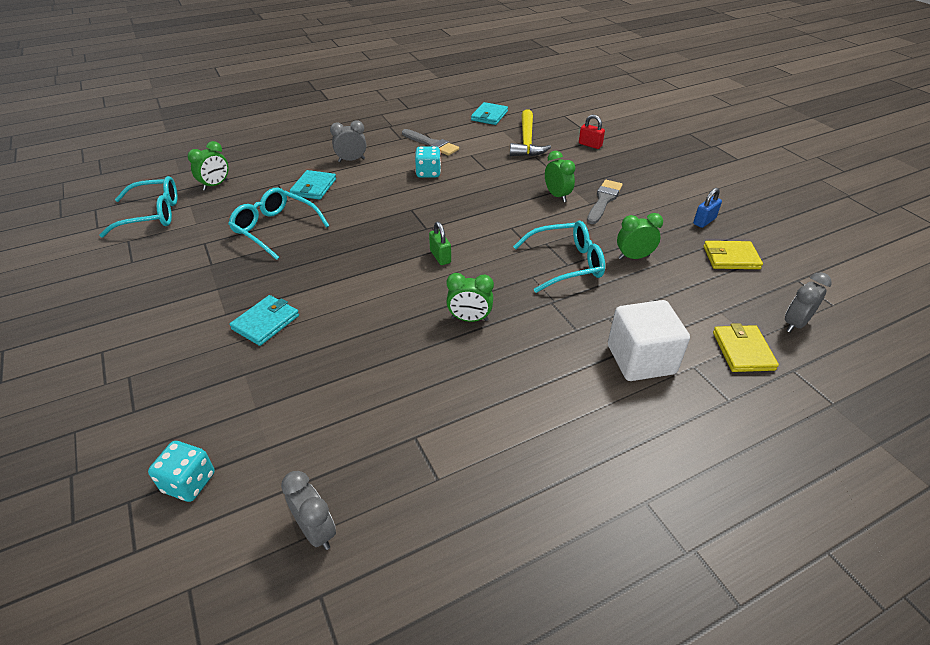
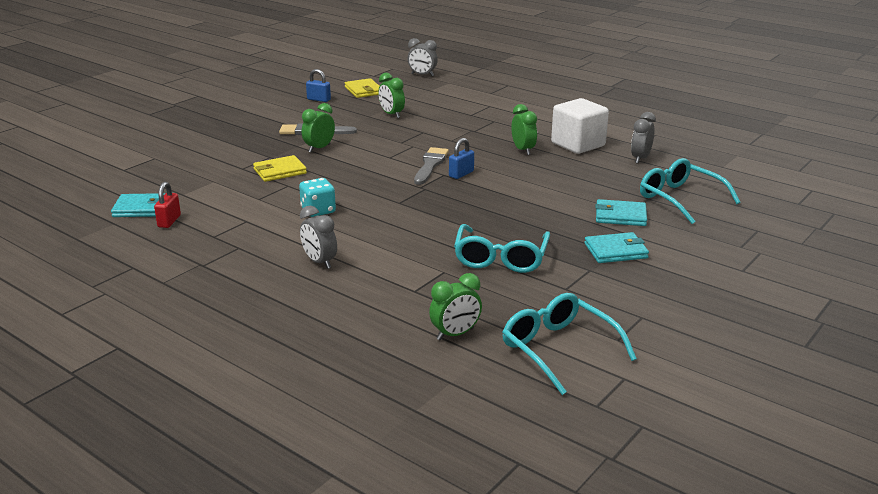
camera: 115 degrees left, 15 degrees down
(189, 482) = (761, 191): turquoise dice -> none
(215, 185) = (455, 334): green clock -> green clock turned 135 degrees clockwise
(313, 187) = (402, 265): turquoise wallet -> turquoise wallet (616, 251)
(316, 531) = (726, 152): grey clock -> grey clock (640, 158)
(431, 144) = (244, 225): grey brush -> grey brush (430, 165)
(440, 256) = (461, 174): green padlock -> blue padlock
(526, 141) = (207, 177): yellow hammer -> none
(566, 264) = (422, 132): turquoise glasses -> turquoise glasses (680, 199)
(590, 145) = (199, 148): red padlock -> red padlock (169, 221)
(641, 359) = (501, 104): white cube -> white cube (578, 144)
(743, 351) = (462, 84): yellow wallet -> yellow wallet (279, 171)

